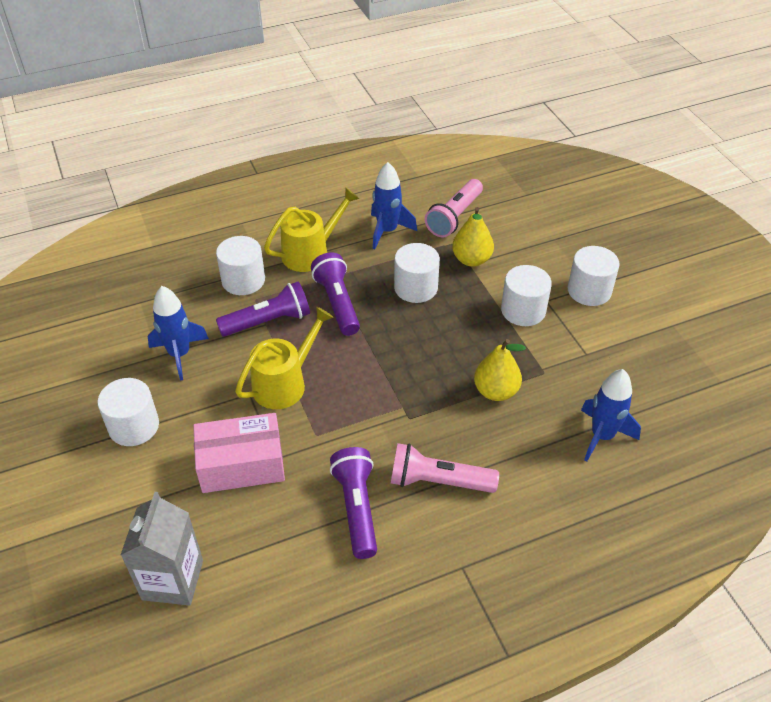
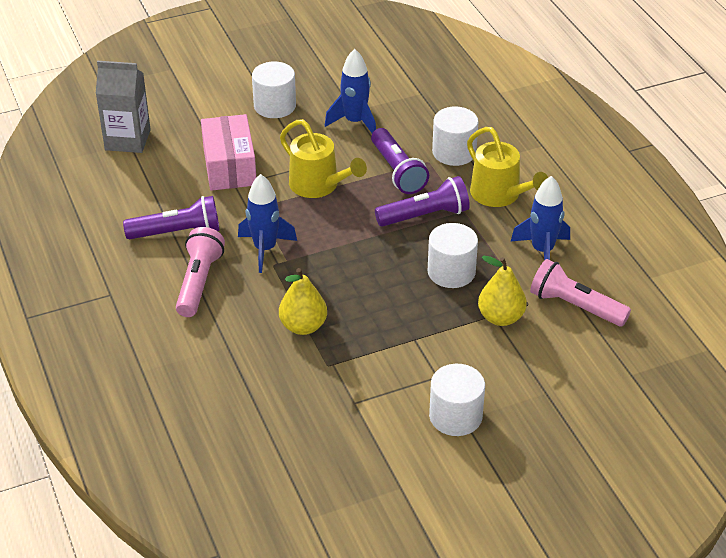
camera: 90 degrees right, 5 degrees down
(523, 310) = (420, 355): white cylinder -> none
(602, 436) = (240, 402): blue rocket -> blue rocket (265, 249)

